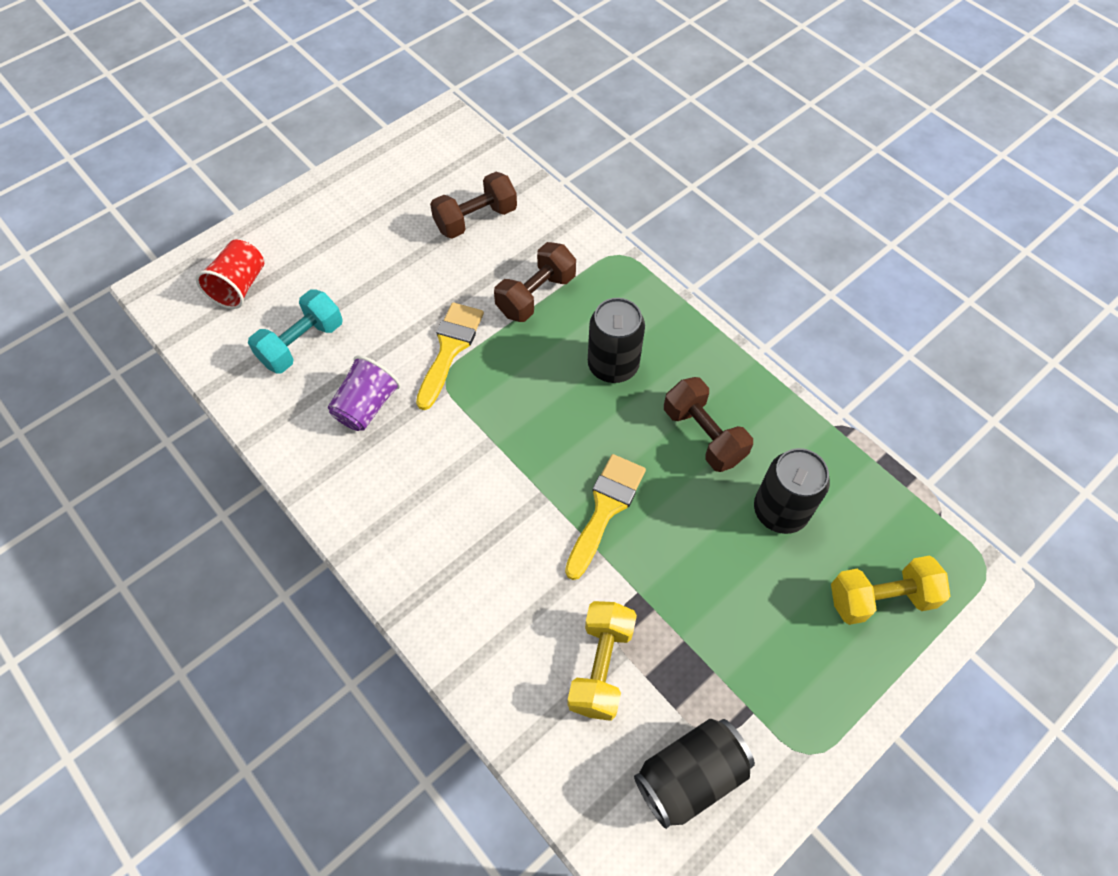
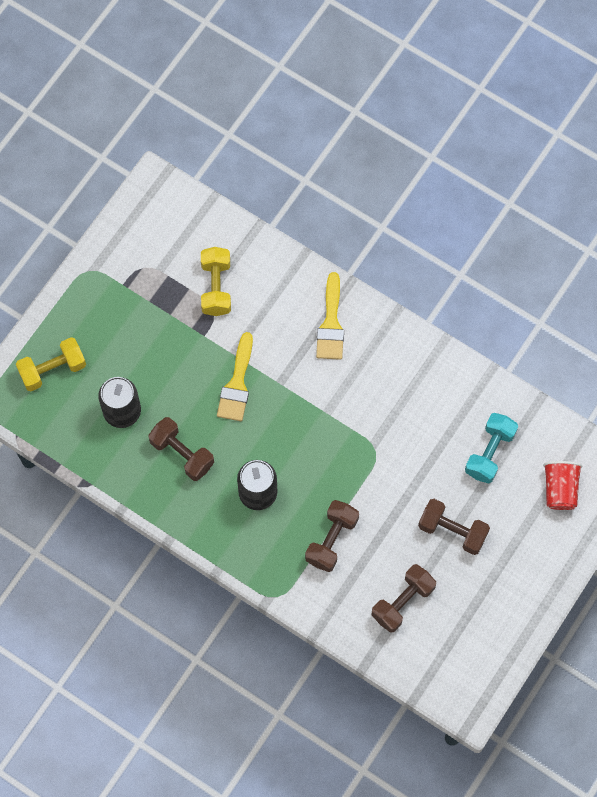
camera: 165 degrees right, 10 degrees up
(367, 406) = (422, 416): purple cup -> none
(388, 273) = (452, 531): none -> brown dumbbell
(450, 349) = (380, 476): yellow brush -> yellow brush (331, 323)
(690, 776) = (153, 243): black can -> none

